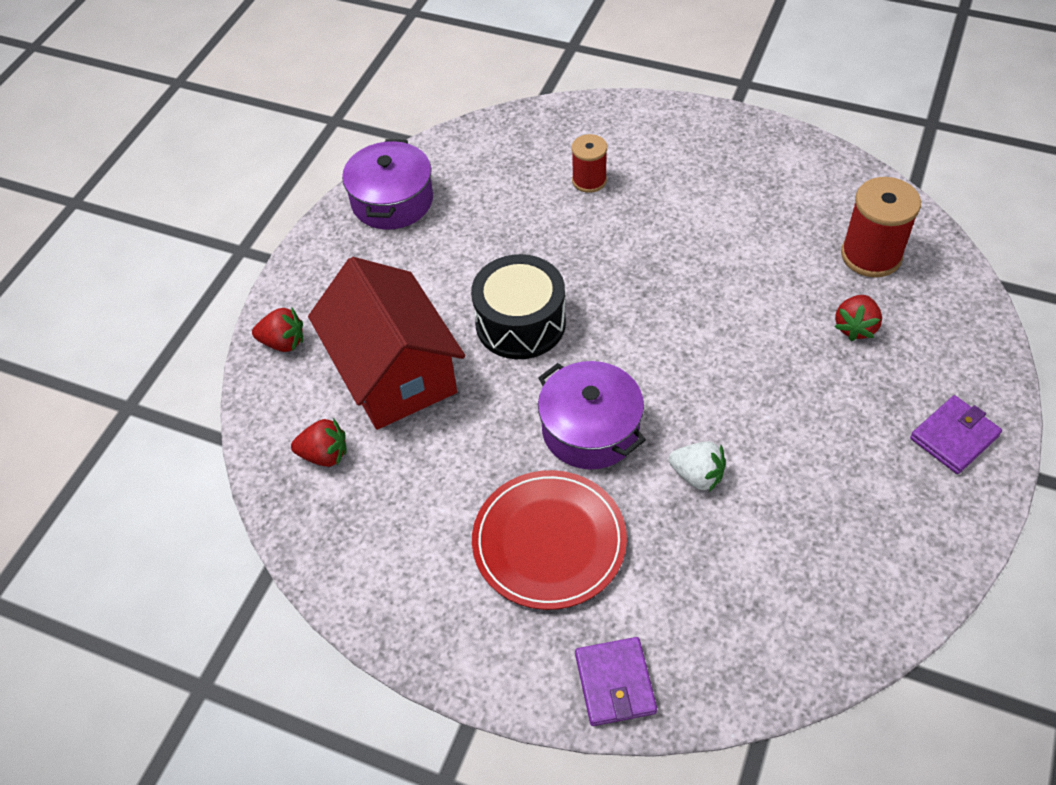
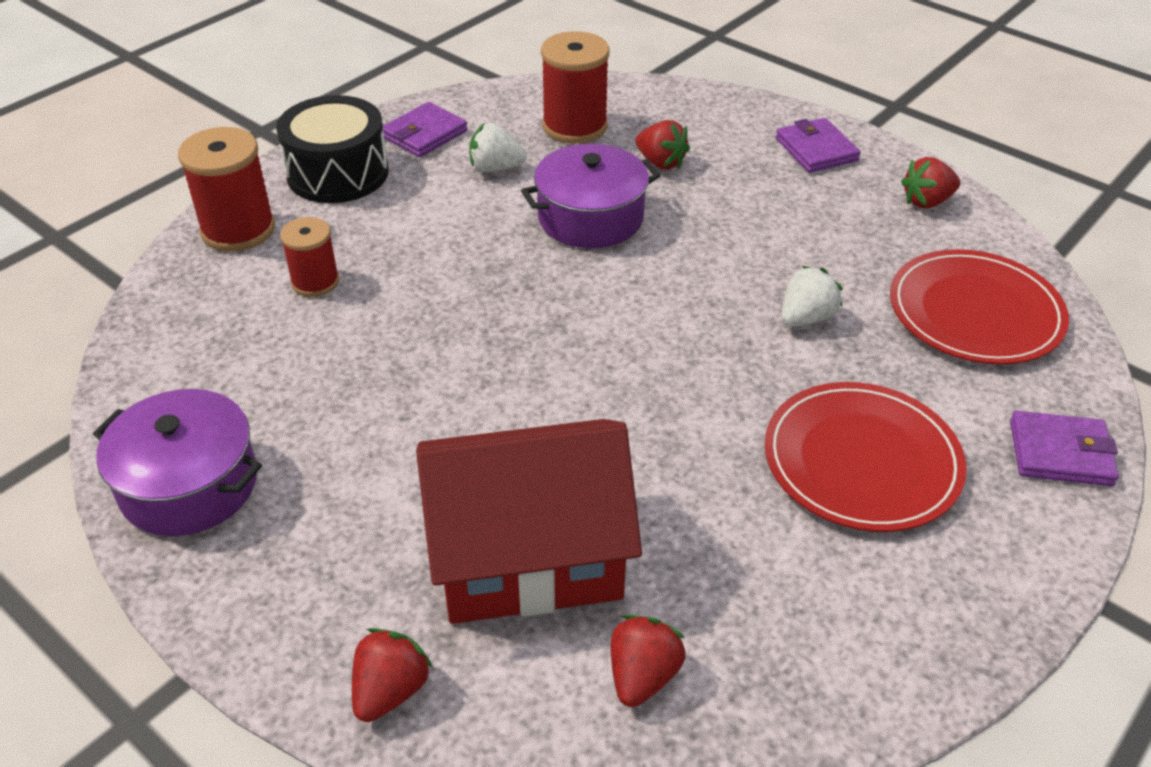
camera: 75 degrees left, 10 degrees down
(520, 323) = (513, 403): black drum -> black drum (338, 173)
(590, 429) = (710, 383): purple pot -> purple pot (590, 217)
(621, 122) = (238, 230): none -> red spool
(770, 602) = (975, 312): none -> red plate
(778, 226) = (495, 168): none -> white strawberry
(796, 169) = (424, 134): none -> purple wallet
(923, 542) = (926, 201): none -> red strawberry

